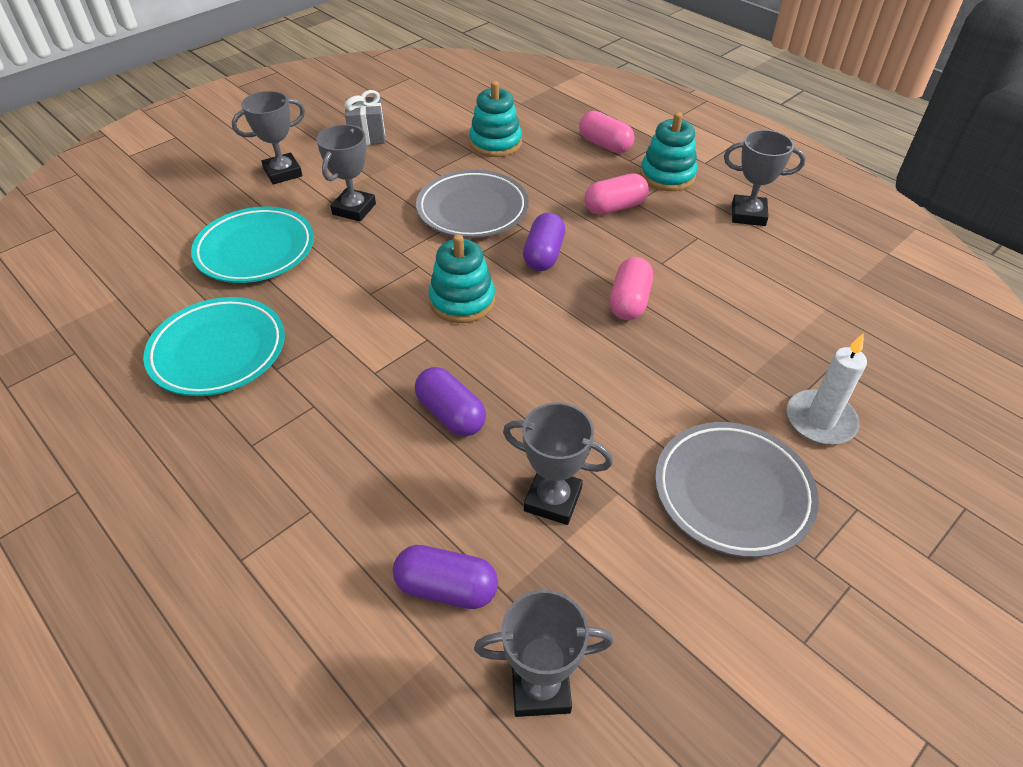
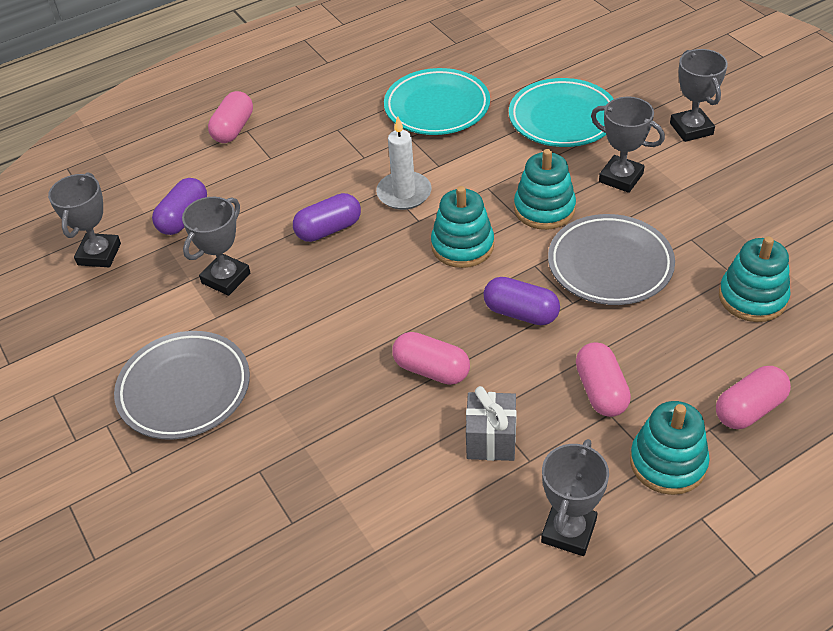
camera: 105 degrees right, 0 degrees up
(235, 580) = (233, 129): none -> pink capsule
(367, 136) = (767, 188): grey gift -> grey gift (491, 440)
(401, 252) = (544, 209): none -> turquoise stacking toy
(820, 420) = (228, 481): white candle -> white candle (404, 193)

